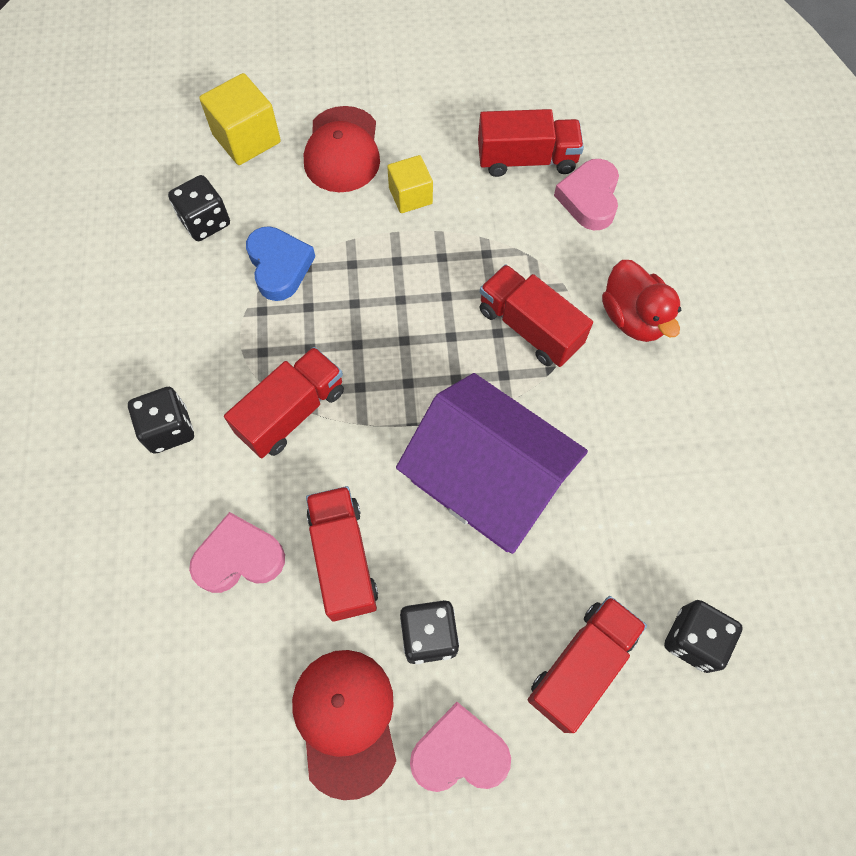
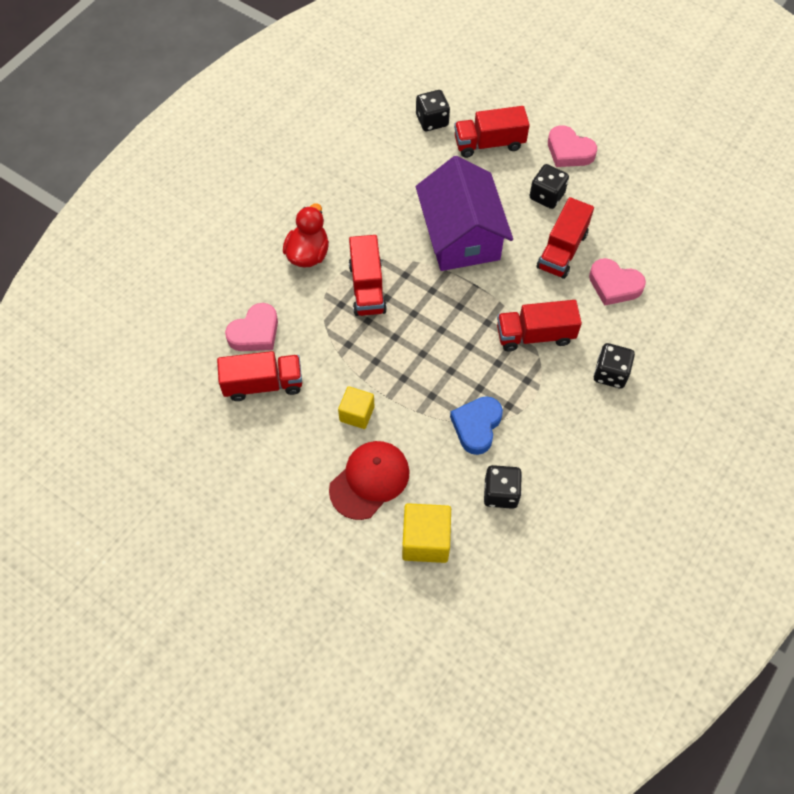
camera: 140 degrees left, 5 degrees down
(345, 720) = (610, 191): red cap -> none
(526, 160) = (263, 384): red truck -> red truck turned 135 degrees clockwise

